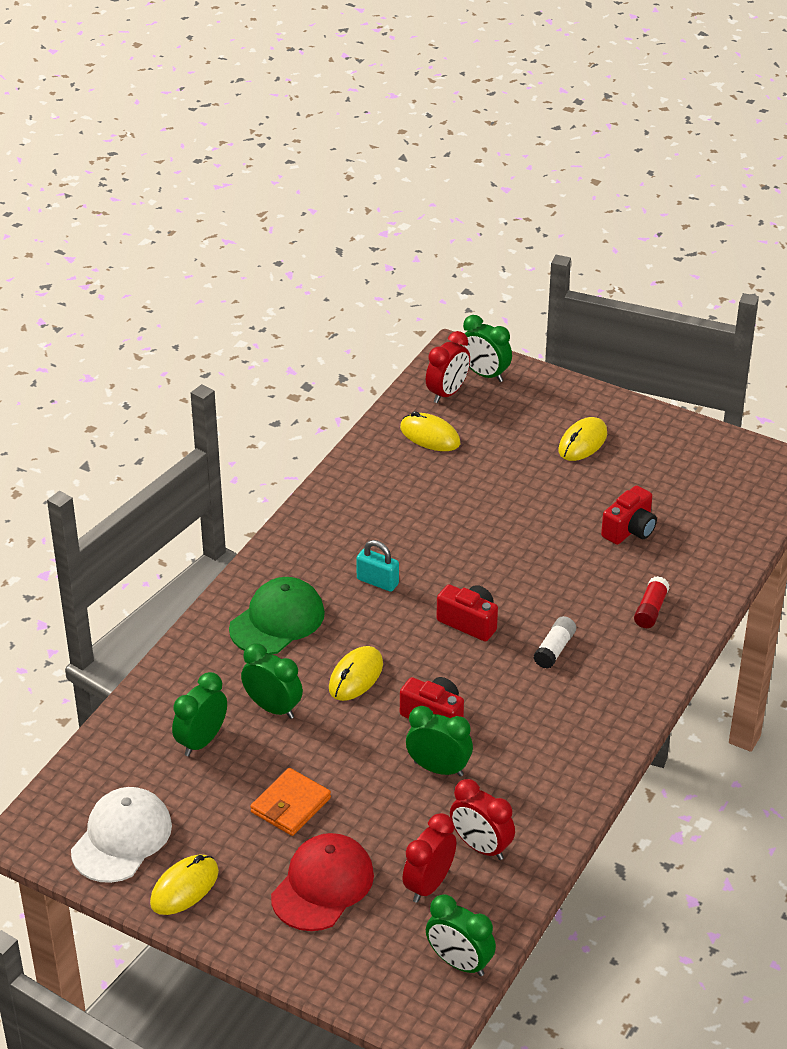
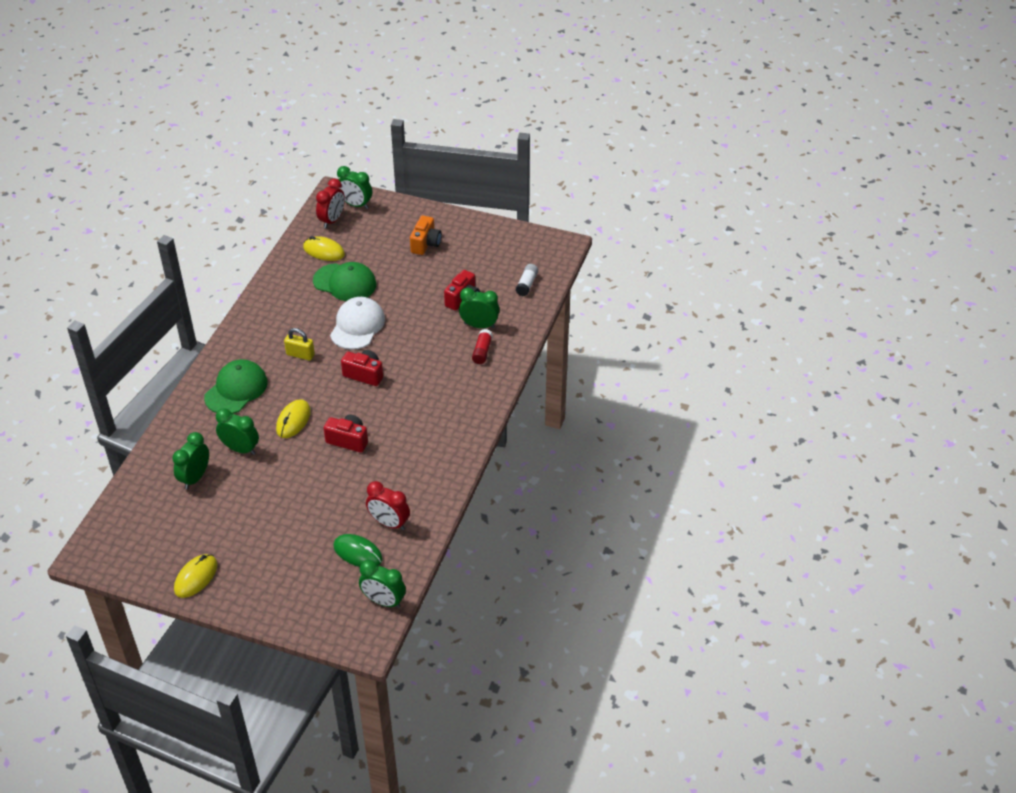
camera: 10 degrees left, 5 degrees up
(121, 838) = (149, 550): white cap -> white cap (357, 326)
(290, 805) = (260, 512): orange wallet -> none
(322, 885) = (288, 563): red cap -> none
(377, 581) = (300, 355): turquoise padlock -> yellow padlock
(429, 885) = (358, 553): red clock -> green mouse
(438, 768) = (355, 475): green clock -> green clock (479, 325)
(455, 485) = (345, 283): none -> green cap
(554, 649) = (422, 386): white glue stick -> white glue stick (527, 284)
(582, 442) = (426, 244): yellow mouse -> orange camera

